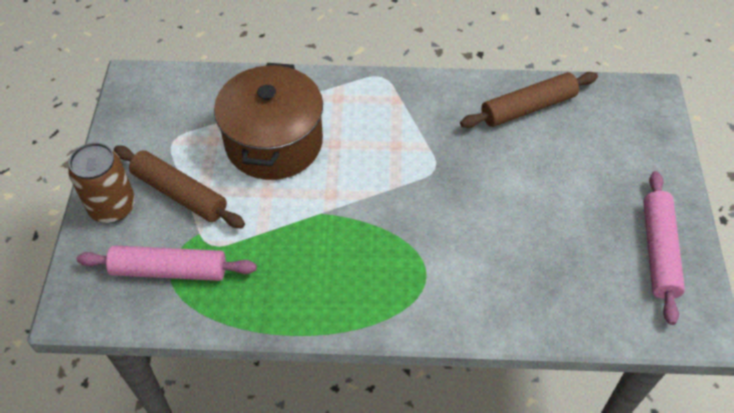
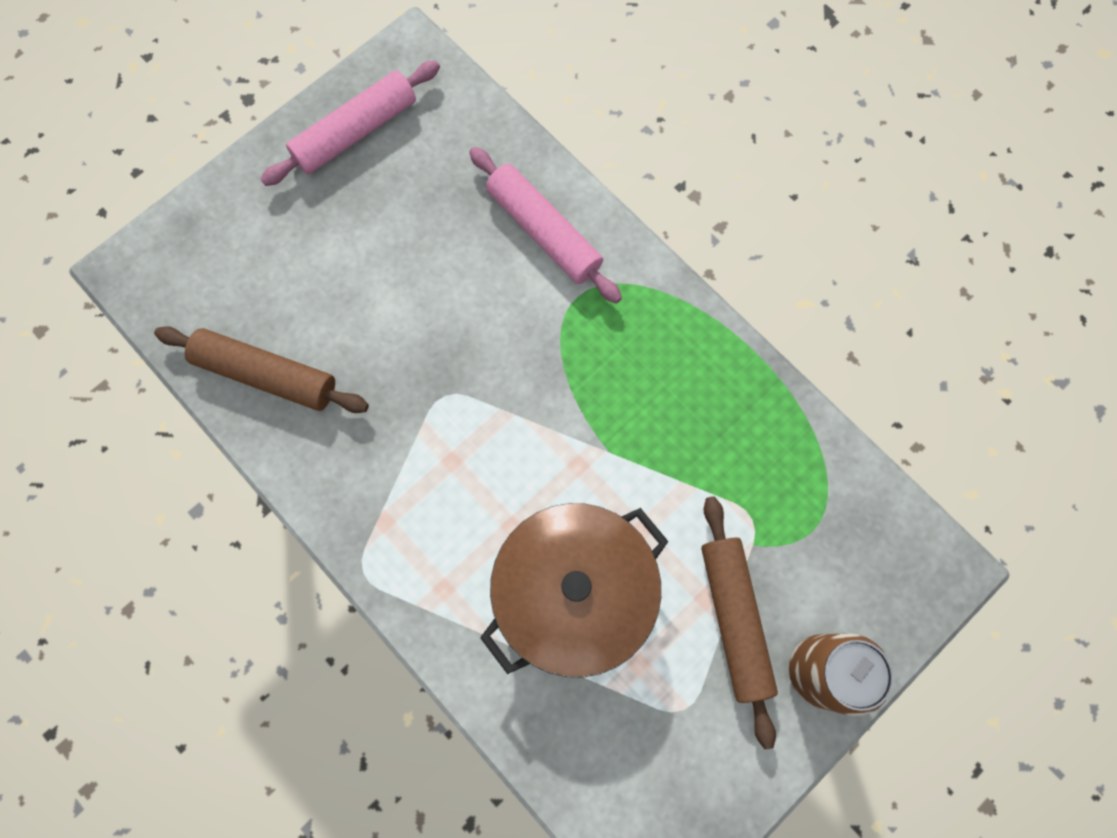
camera: 135 degrees left, 20 degrees up
(169, 270) = (816, 526): pink rolling pin -> pink rolling pin (544, 232)

